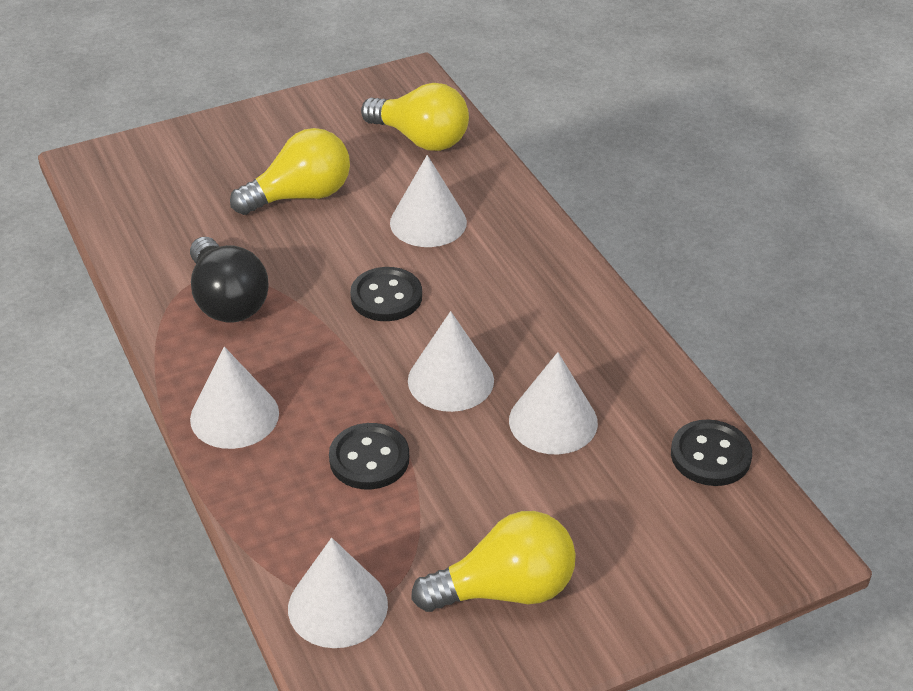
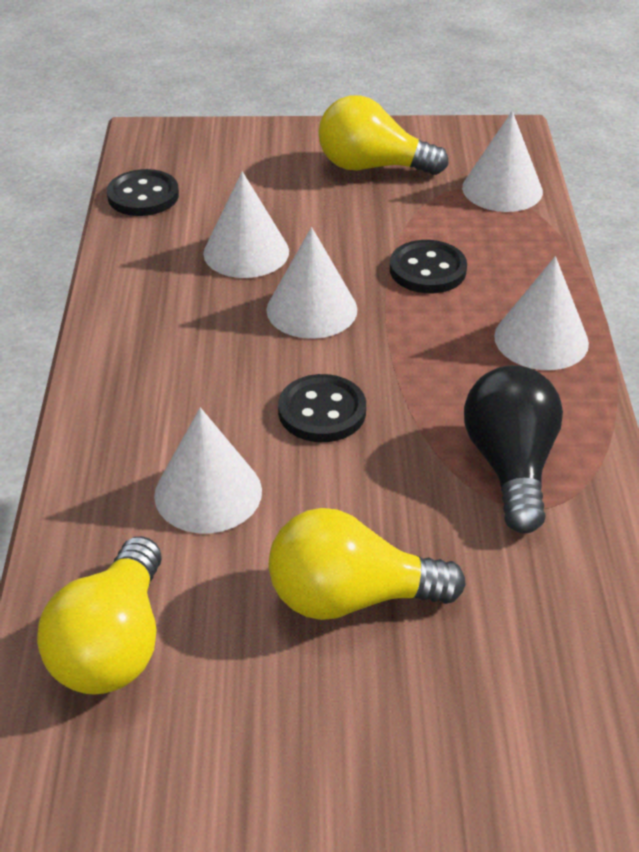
camera: 155 degrees left, 0 degrees up
(421, 139) = (113, 645): yellow light bulb -> yellow light bulb turned 135 degrees counterclockwise

